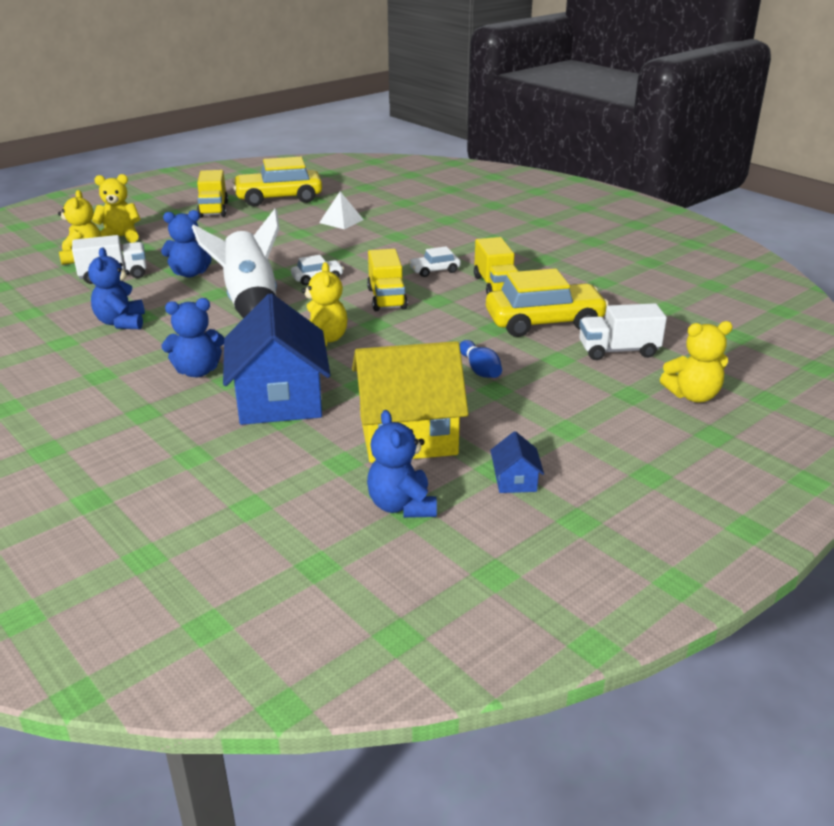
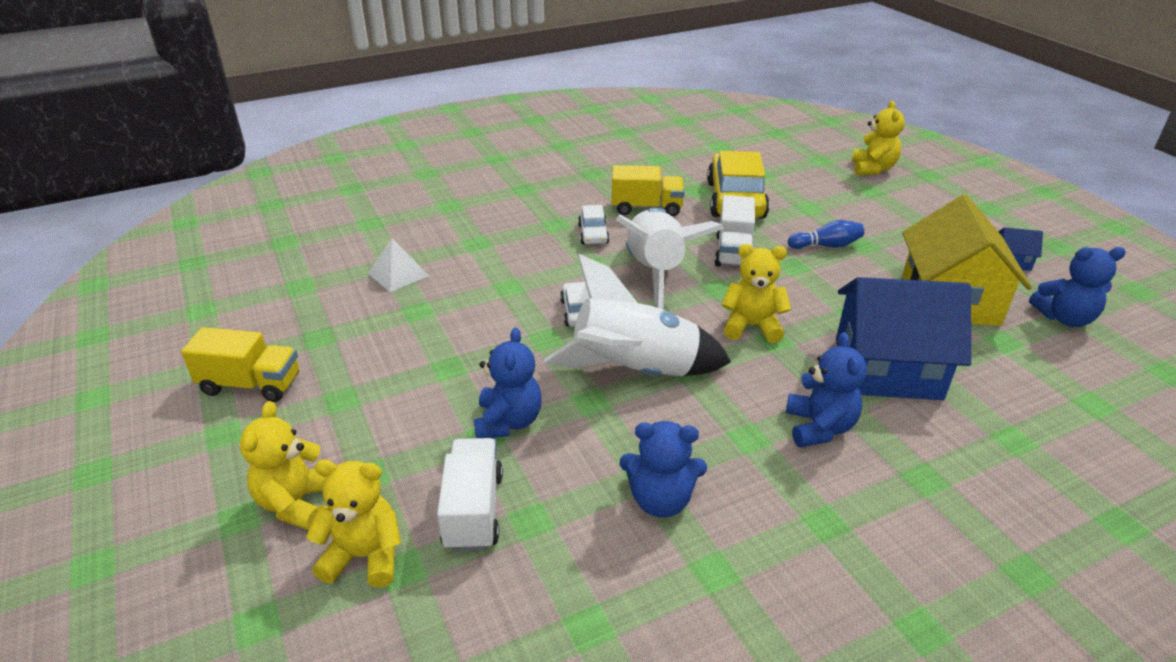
camera: 75 degrees left, 5 degrees up
(279, 198) = (260, 316): yellow car -> none
(386, 299) = (655, 273): yellow truck -> white rocket
(618, 351) = (796, 180): white truck -> white truck (733, 252)

